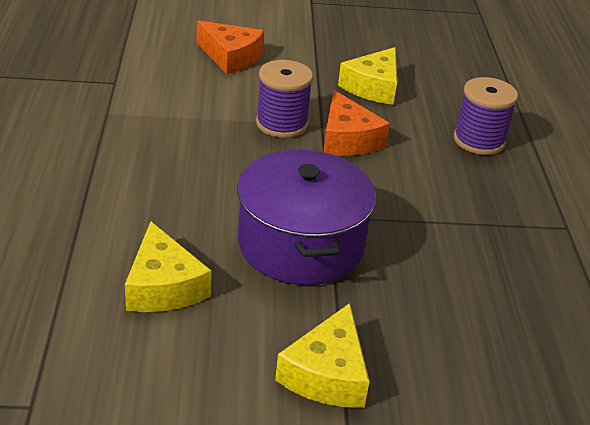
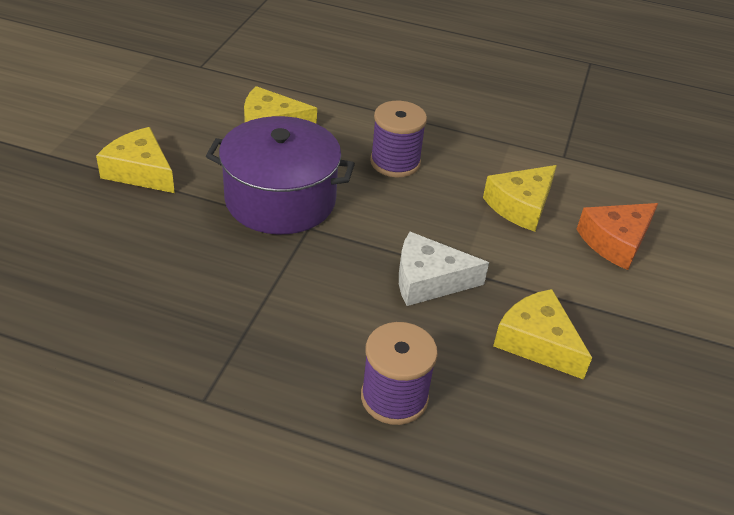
camera: 110 degrees right, 5 degrees up
(211, 101) = (520, 206): none -> yellow cheese
(281, 124) = (469, 241): purple spool -> purple spool (395, 162)
(347, 139) = (428, 280): orange cheese -> white cheese

